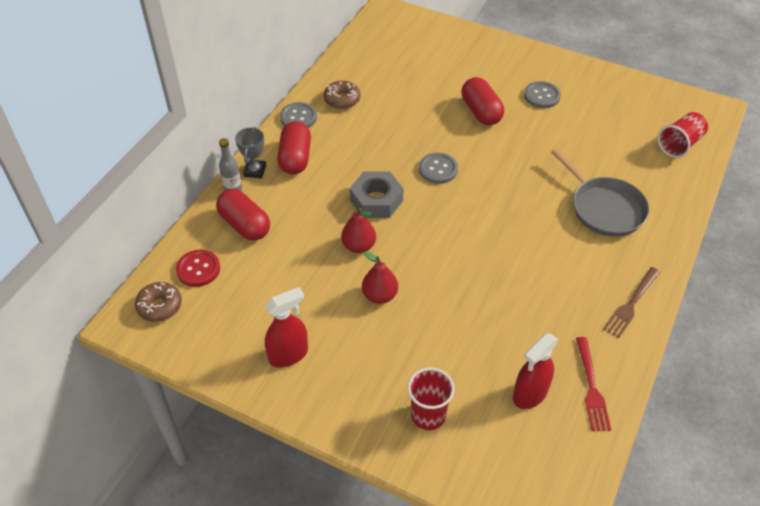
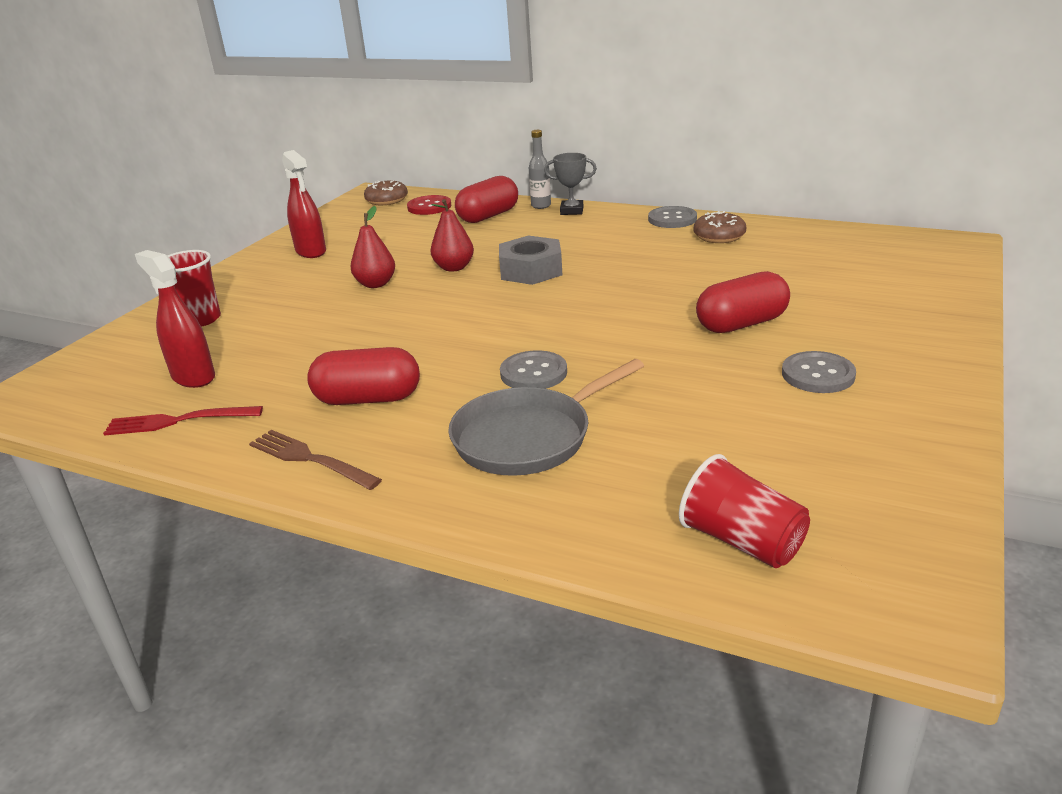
camera: 90 degrees right, 20 degrees down
(295, 158) = (597, 225): red capsule -> red capsule (368, 399)
(438, 169) = (597, 301): grey button -> grey button (533, 373)

